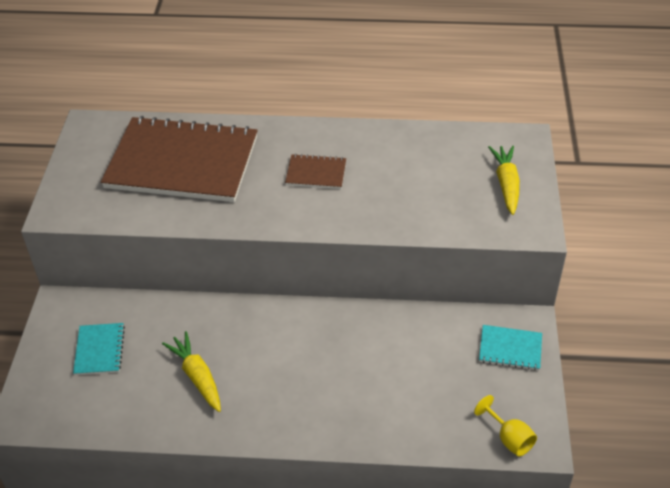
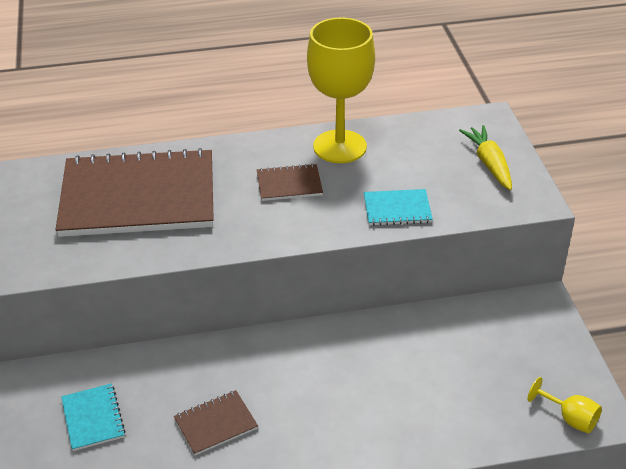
camera: 15 degrees left, 5 degrees down
(197, 376) = (216, 424): yellow carrot -> brown notebook
(375, 144) = (339, 146): none -> yellow goblet
(510, 349) = (535, 330): turquoise notebook -> turquoise notebook (397, 209)

